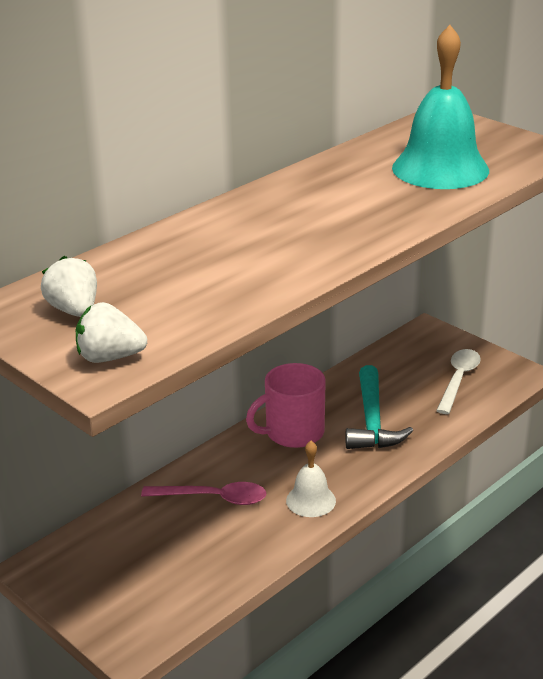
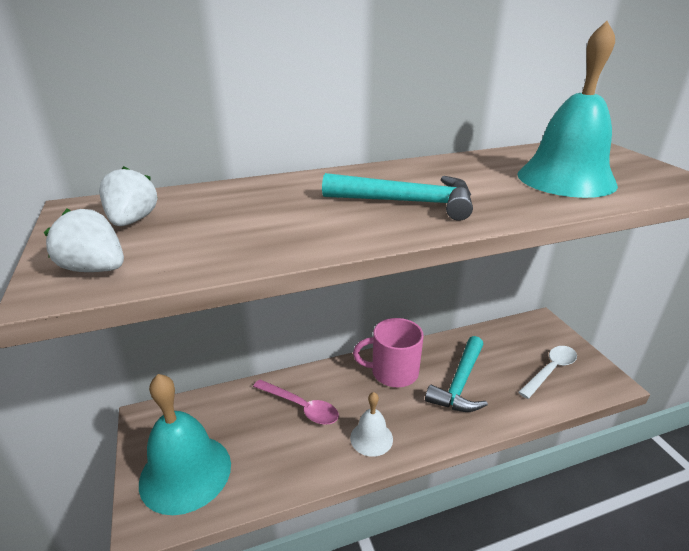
camera: 25 degrees right, 0 degrees up
(134, 596) = (185, 472): none -> turquoise bell
(316, 228) = (407, 202): none -> turquoise hammer

